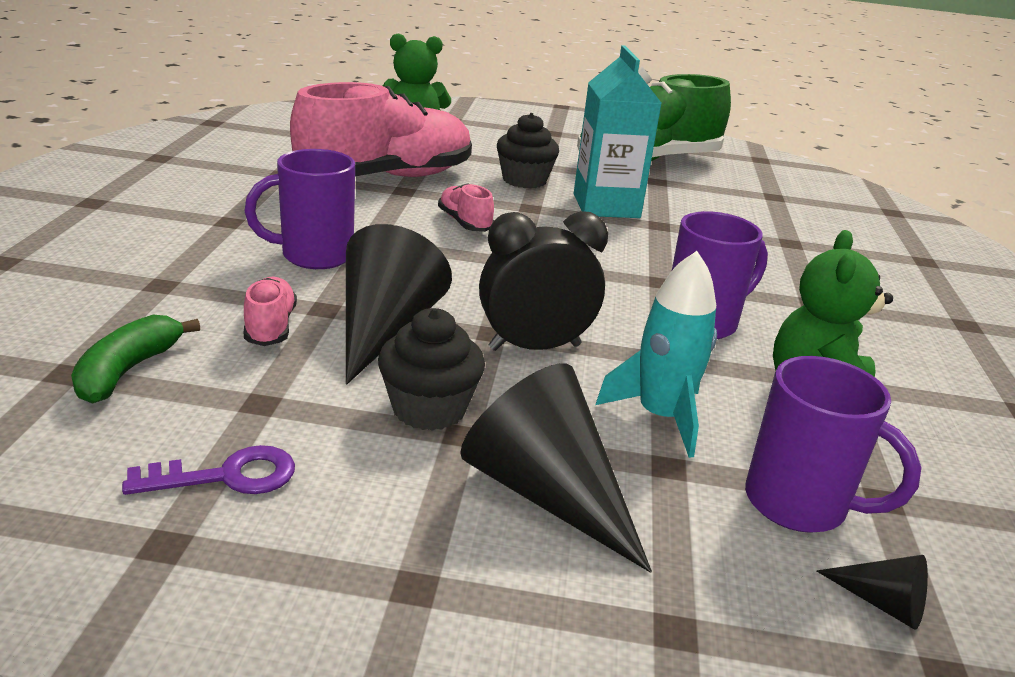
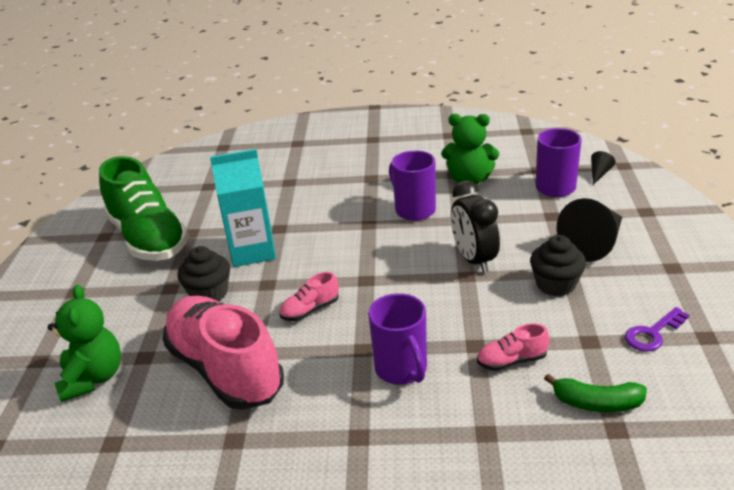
camera: 90 degrees left, 5 degrees up
(227, 476) = (653, 333): purple key -> purple key turned 105 degrees counterclockwise
(384, 329) = (486, 315): black cone -> none
(660, 416) = (515, 219): turquoise rocket -> none

